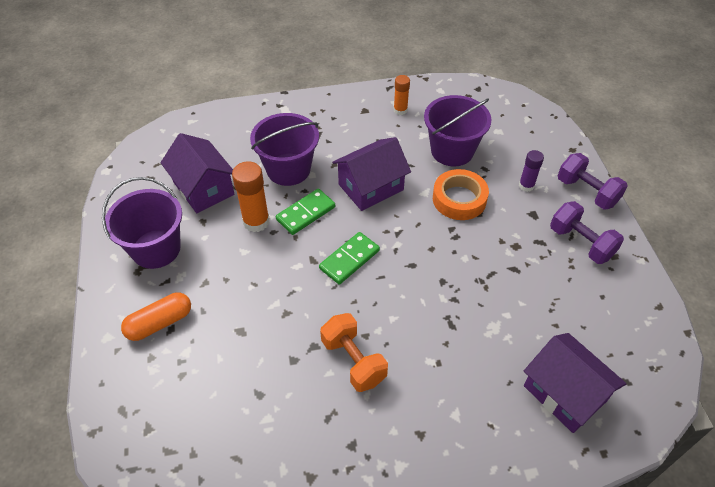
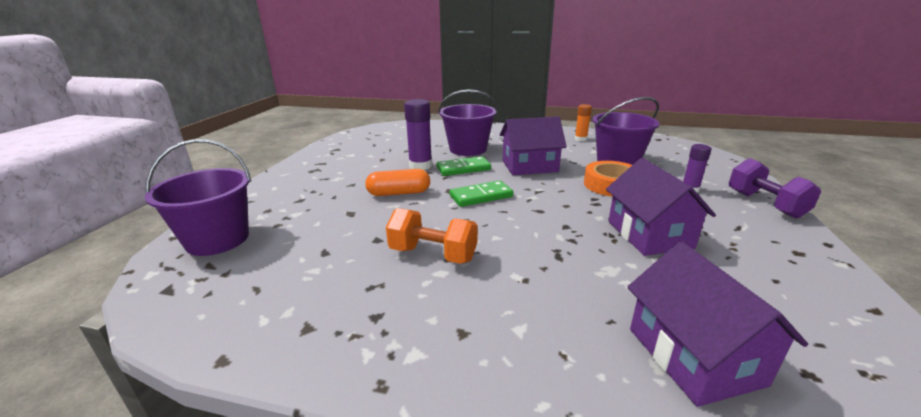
camera: 25 degrees right, 25 degrees down
(156, 249) = (336, 164): purple bucket -> purple bucket (217, 239)
(160, 323) = (296, 195): orange capsule -> orange capsule (399, 193)
(203, 188) = (398, 147): purple house -> purple house (649, 234)
(256, 222) = (420, 166): orange glue stick -> purple glue stick
(353, 361) = (433, 254): orange dumbbell -> orange dumbbell turned 60 degrees counterclockwise
(581, 243) = (750, 234): purple dumbbell -> none

